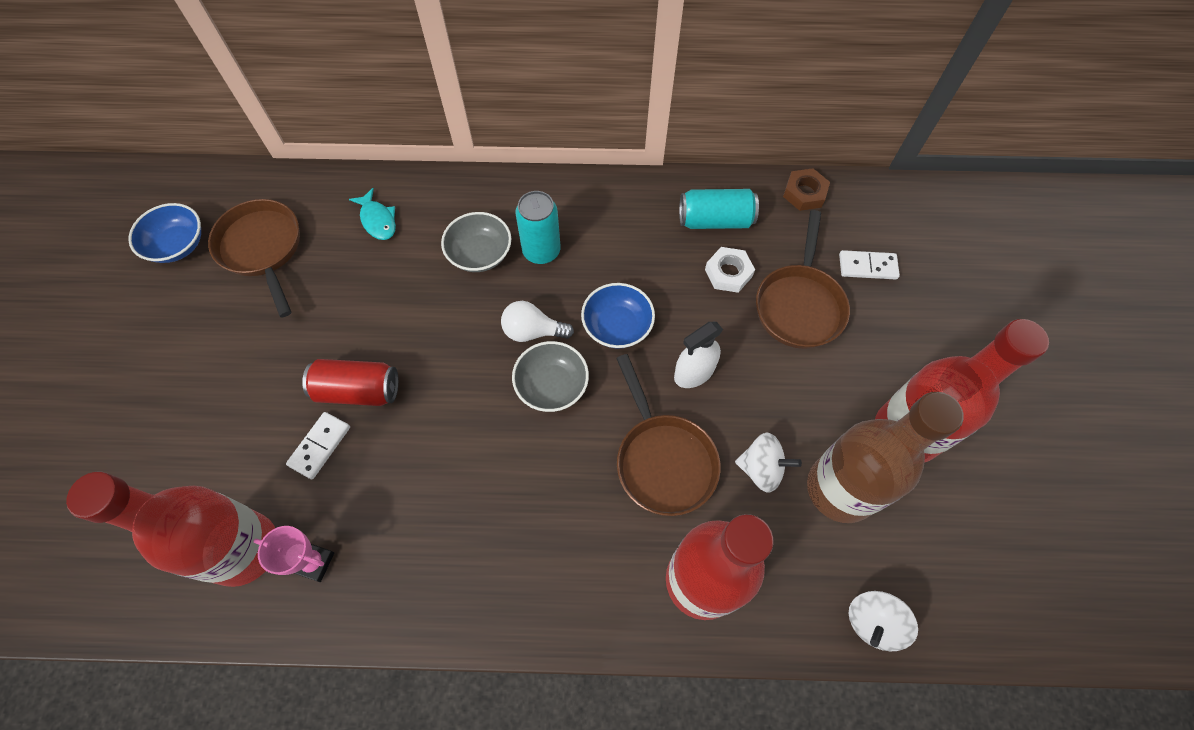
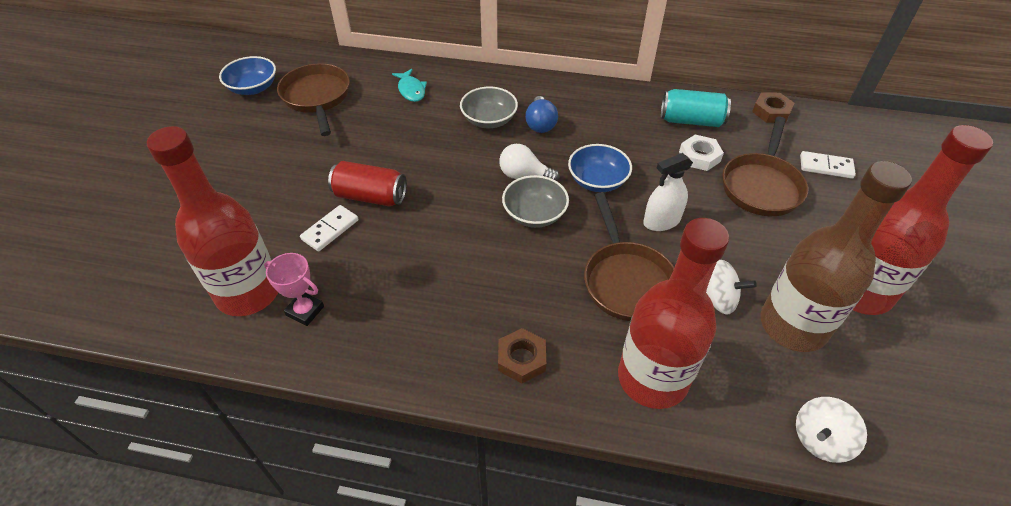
camera: 10 degrees right, 15 degrees down
(541, 251) = (540, 124): turquoise can -> blue light bulb
(563, 581) = (521, 359): none -> brown nut

